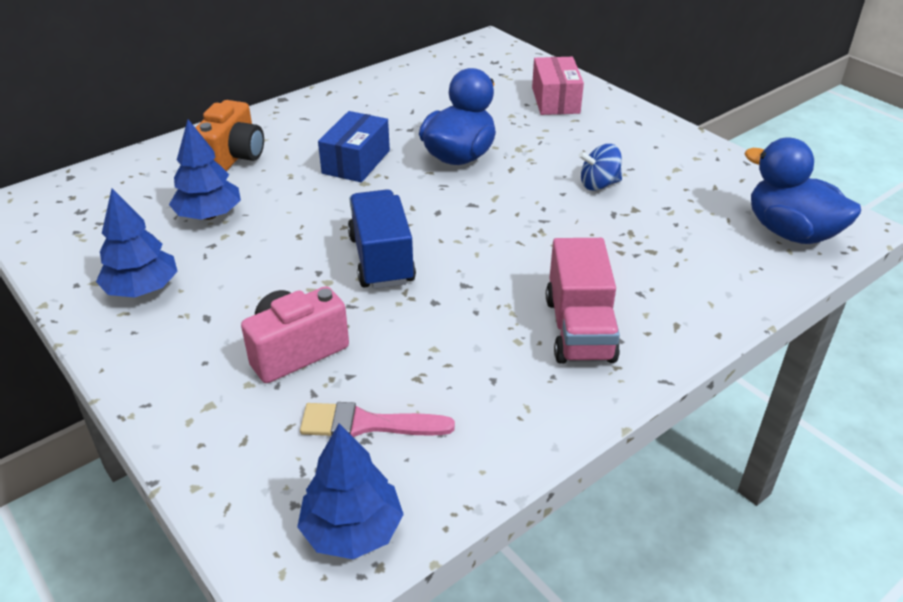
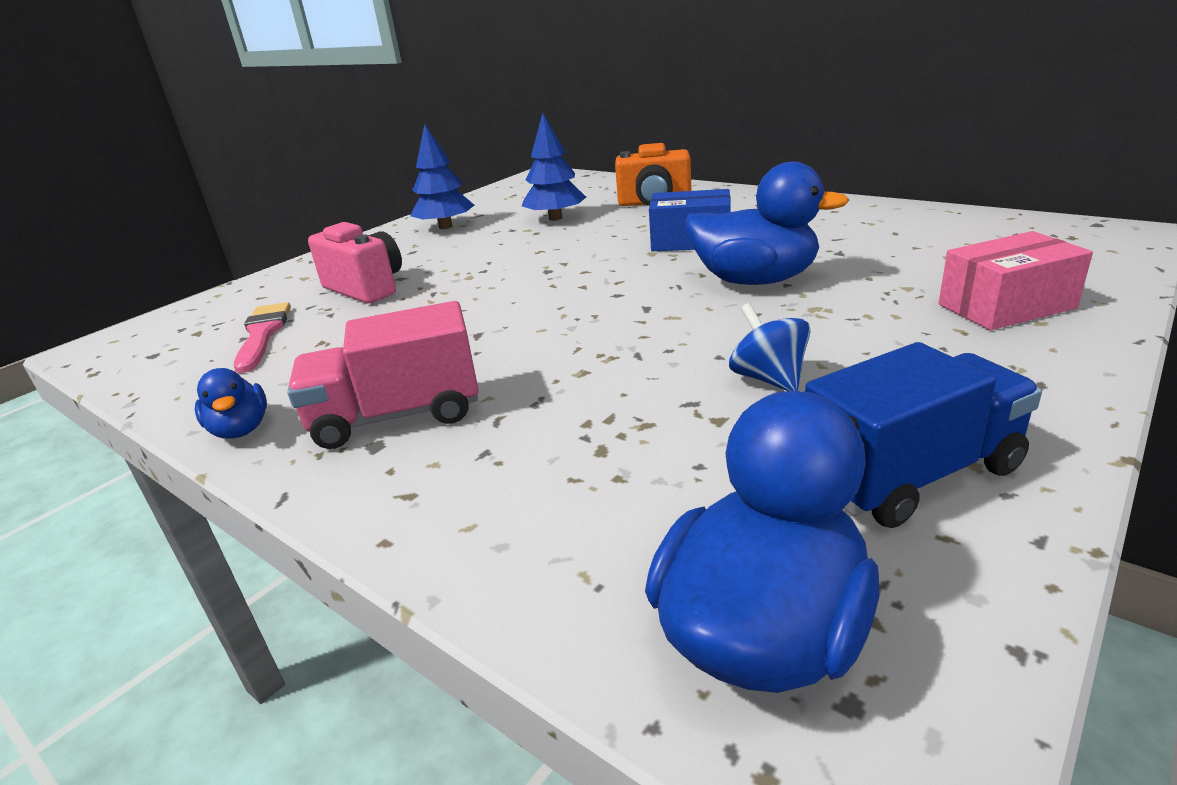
camera: 80 degrees right, 10 degrees down
(352, 530) = (139, 355): blue tree -> none
(381, 259) = (512, 288): blue truck -> blue truck (911, 475)
(565, 414) = (241, 430): none -> blue duck

